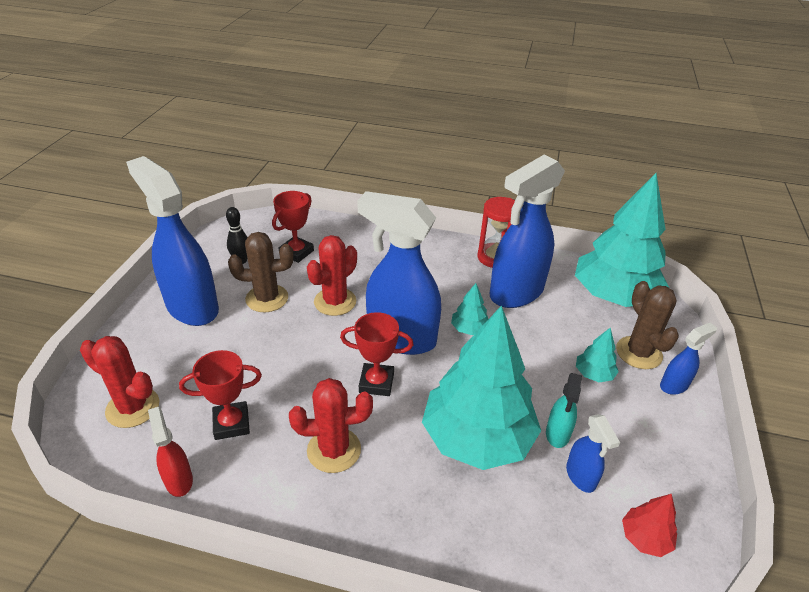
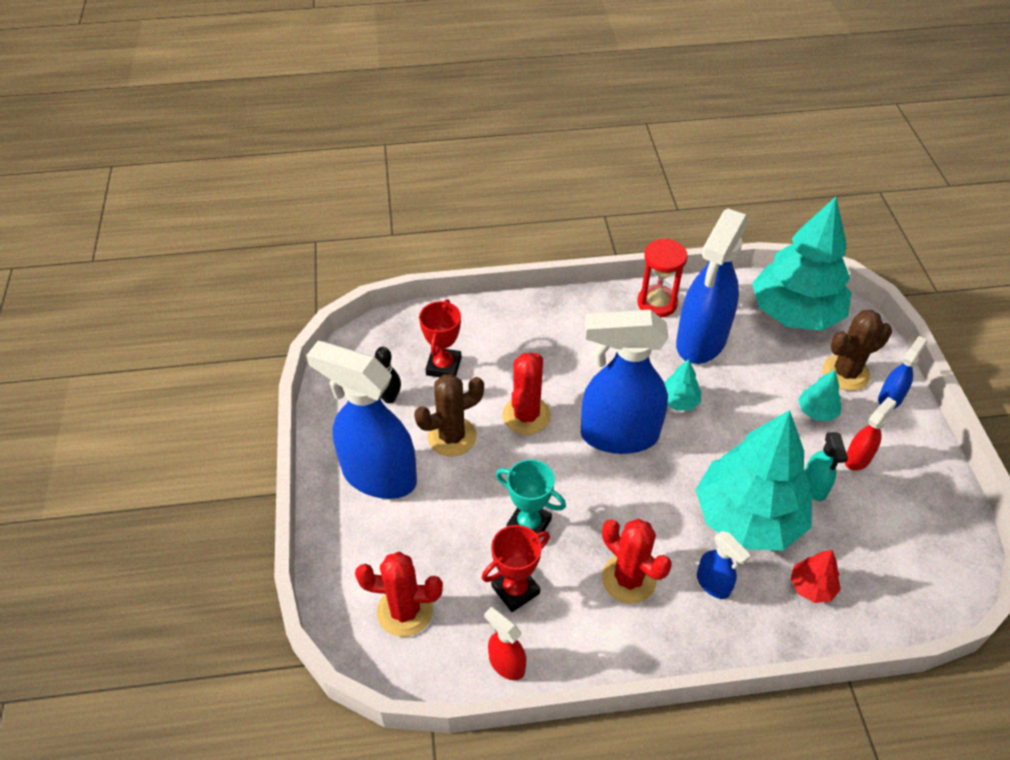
camera: 20 degrees left, 10 degrees up
(279, 378) = (529, 524): none -> turquoise trophy
(334, 450) = (628, 579): red cactus -> red cactus turned 75 degrees clockwise
(376, 383) = (625, 494): red trophy -> none
(581, 477) = (852, 521): blue spray bottle -> blue spray bottle (713, 584)
(615, 424) = (858, 458): none -> red spray bottle
(638, 353) = (845, 373): brown cactus -> brown cactus turned 75 degrees counterclockwise
(645, 538) = (926, 557): red tree -> red tree (811, 586)

